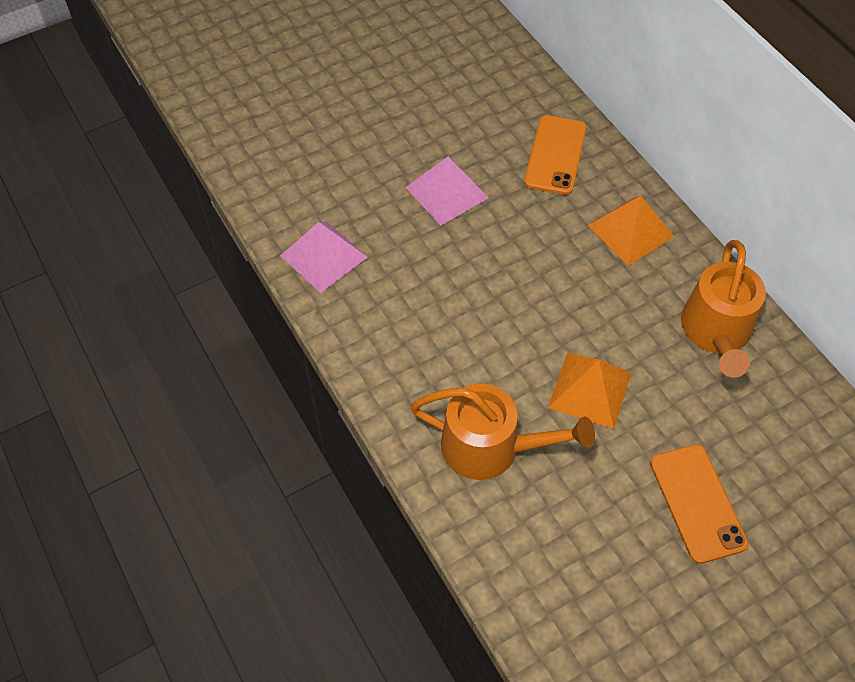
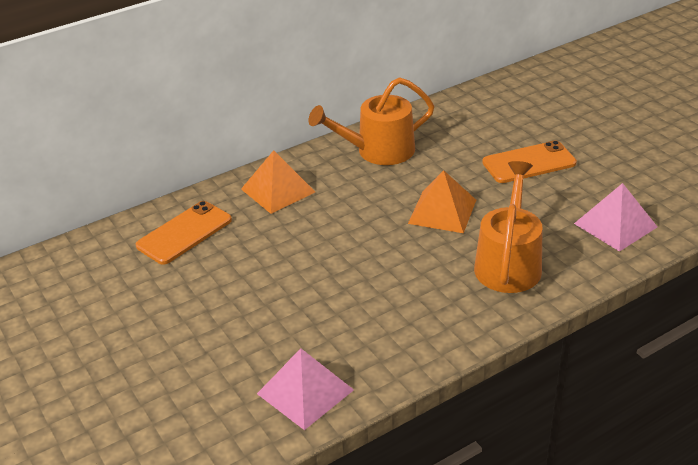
camera: 90 degrees left, 20 degrees down
(447, 192) = (224, 302): pink pyramid -> pink pyramid (615, 225)
(555, 155) = (184, 233): orange phone -> orange phone turned 60 degrees counterclockwise
(716, 332) = (379, 151): orange watering can -> orange watering can turned 150 degrees clockwise

